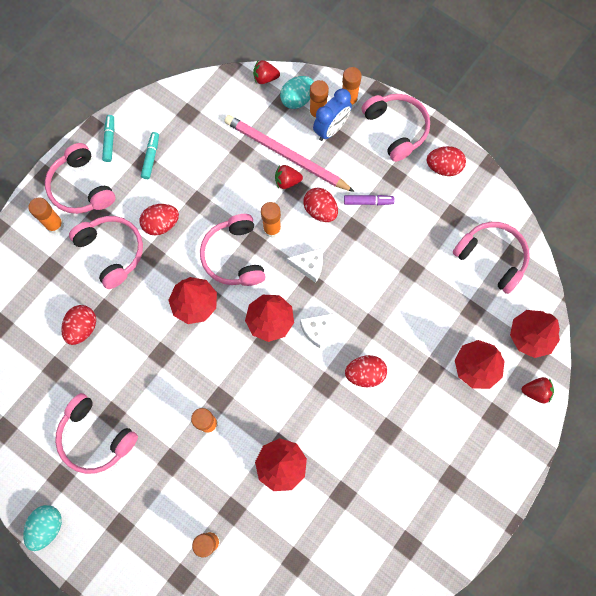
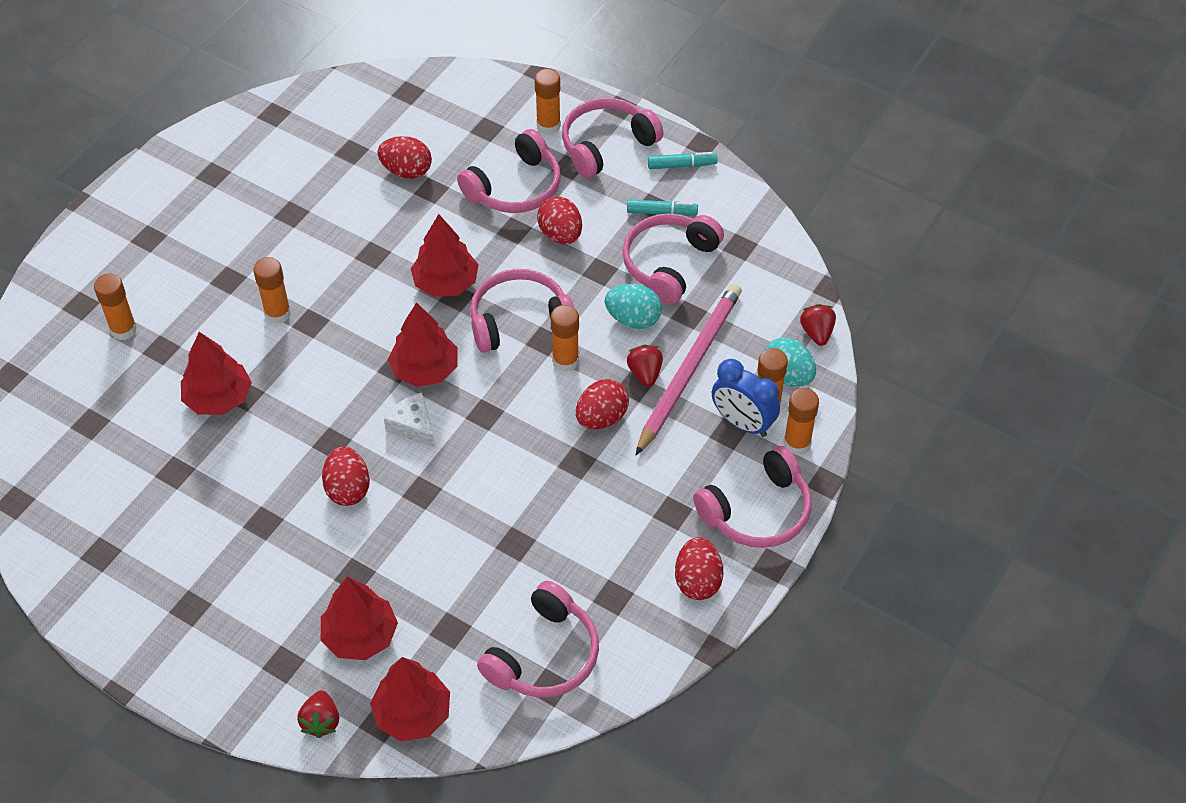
camera: 85 degrees right, 20 degrees down
(47, 526) = (154, 170): turquoise egg -> turquoise egg (633, 319)
(95, 437) = (262, 201): pink headphones -> pink headphones (668, 263)
(309, 266) = (511, 410): white cheese -> none
(368, 202) = (623, 479): purple marker -> none

